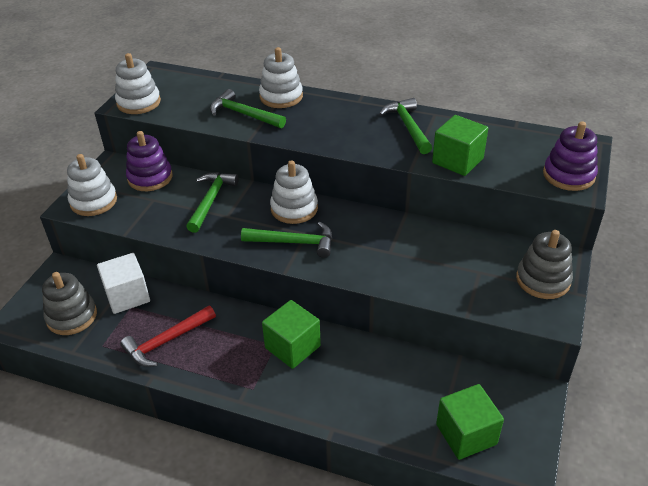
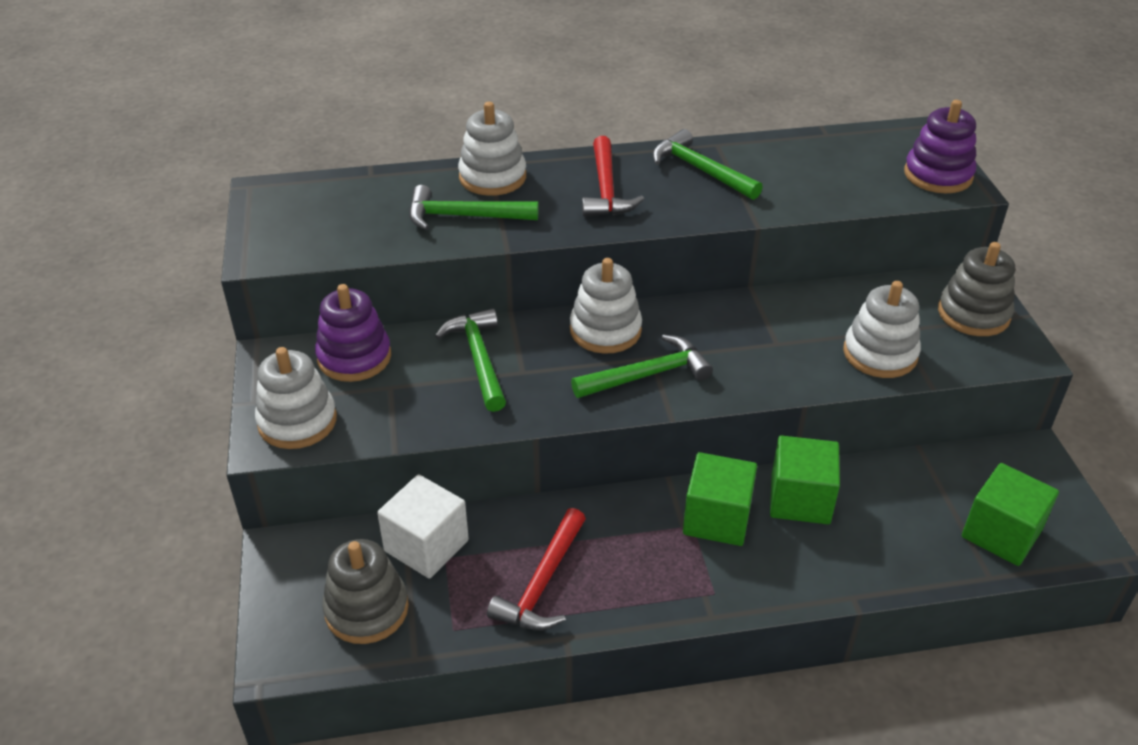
camera: 30 degrees left, 0 degrees up
(138, 103) = (282, 245): white stacking toy -> white stacking toy (880, 354)
(339, 121) = (606, 189): none -> red hammer
(457, 160) = (801, 195): green cube -> green cube (800, 499)

